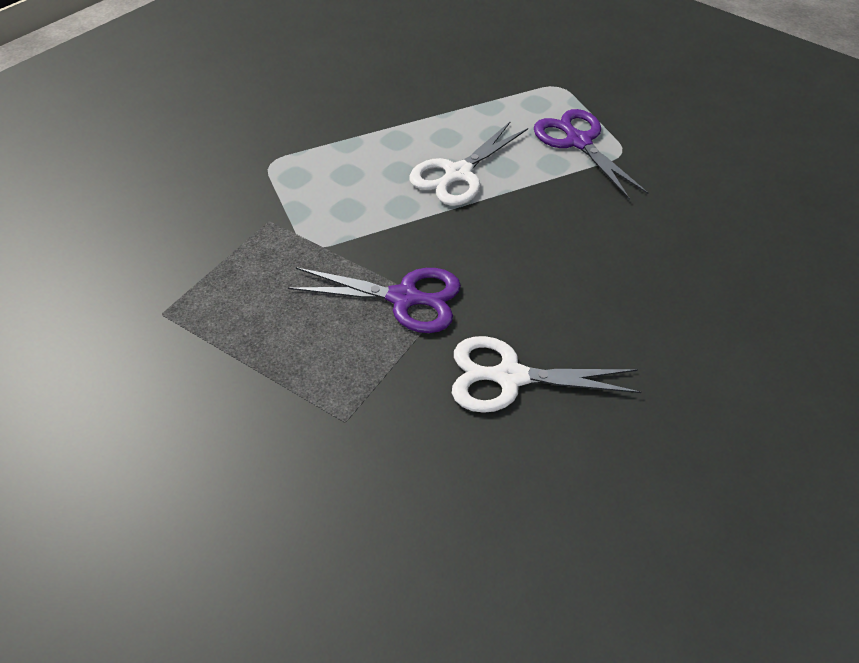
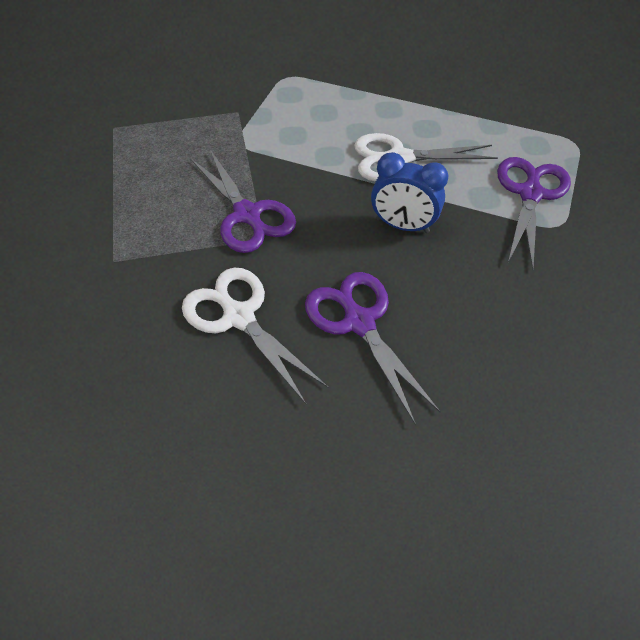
camera: 45 degrees right, 5 degrees up
(528, 222) = (402, 225): none -> blue clock
(594, 311) = (359, 322): none -> purple scissors

